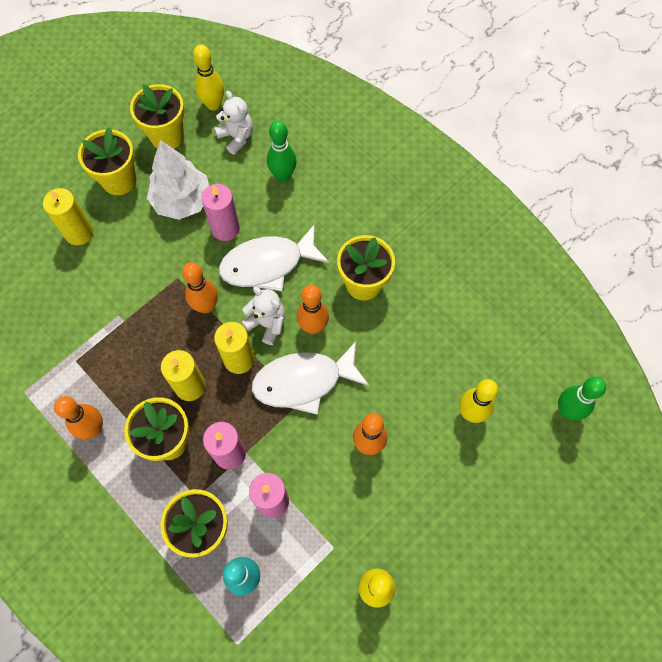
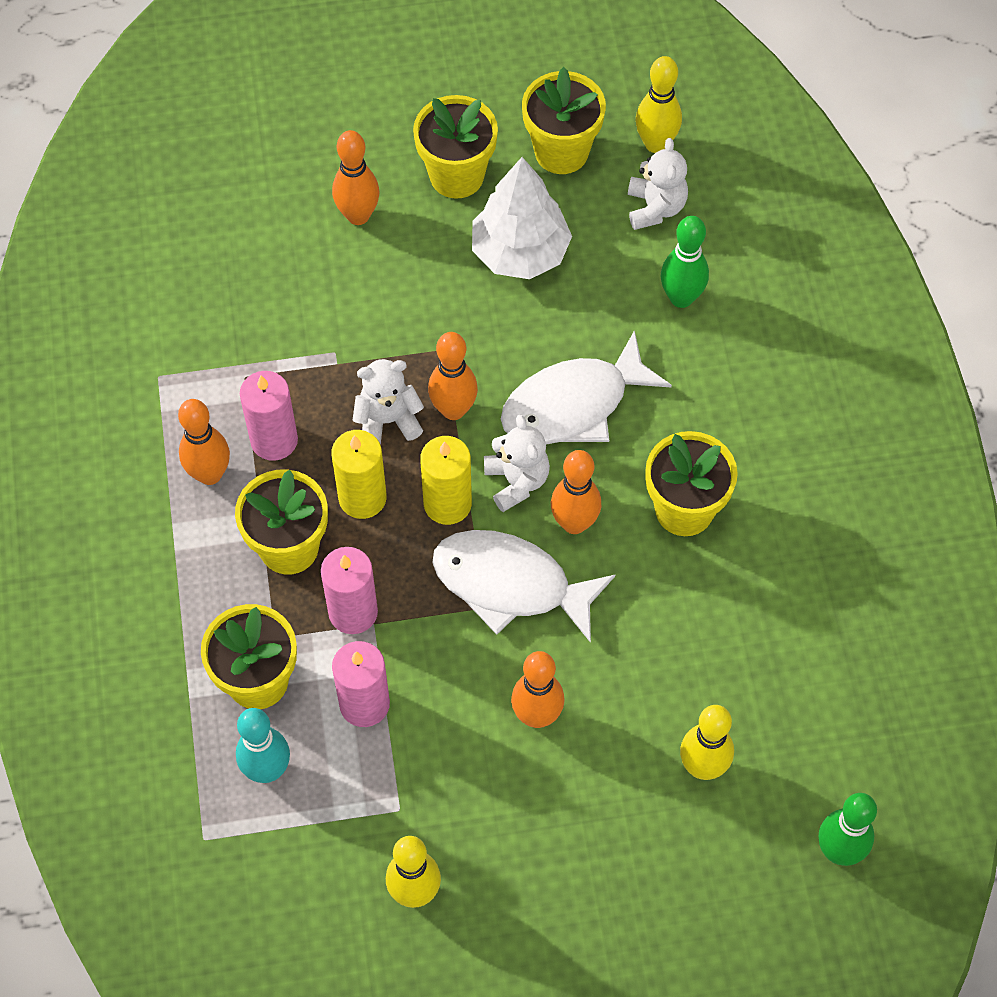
camera: 35 degrees right, 5 degrees down
(79, 233) = (358, 215): yellow candle -> orange bowling pin
(174, 334) = (387, 420): none -> white teddy bear
(225, 228) = (551, 323): pink candle -> pink candle (274, 440)
(268, 264) = (574, 404): white fish -> white fish turned 45 degrees counterclockwise

